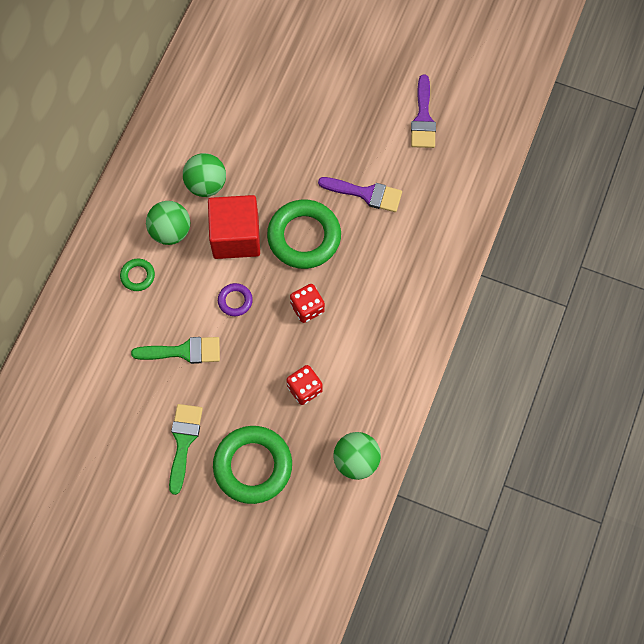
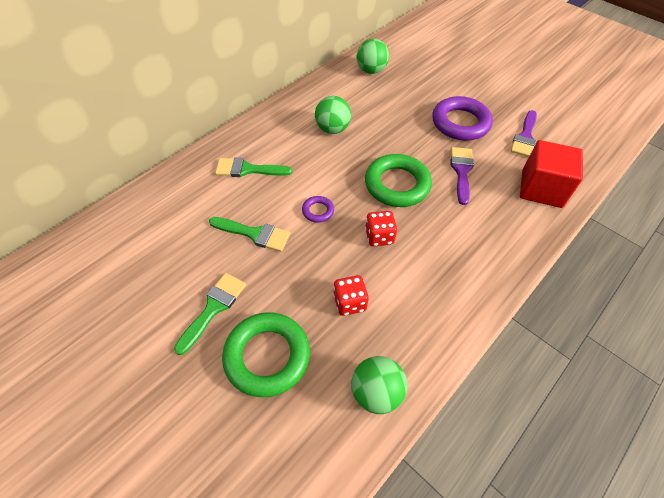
camera: 20 degrees right, 15 degrees down
(138, 276) = (247, 169): green ring -> green brush
(170, 231) = (289, 149): green ball -> green ball (371, 71)
(236, 237) = (340, 168): red cube -> red cube (541, 189)
(347, 122) = (460, 123): none -> purple ring
(366, 194) = (461, 171): purple brush -> purple brush turned 120 degrees counterclockwise

